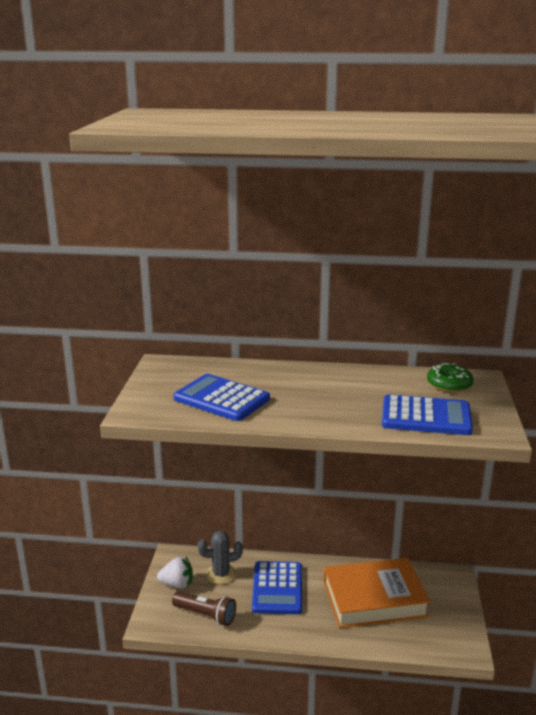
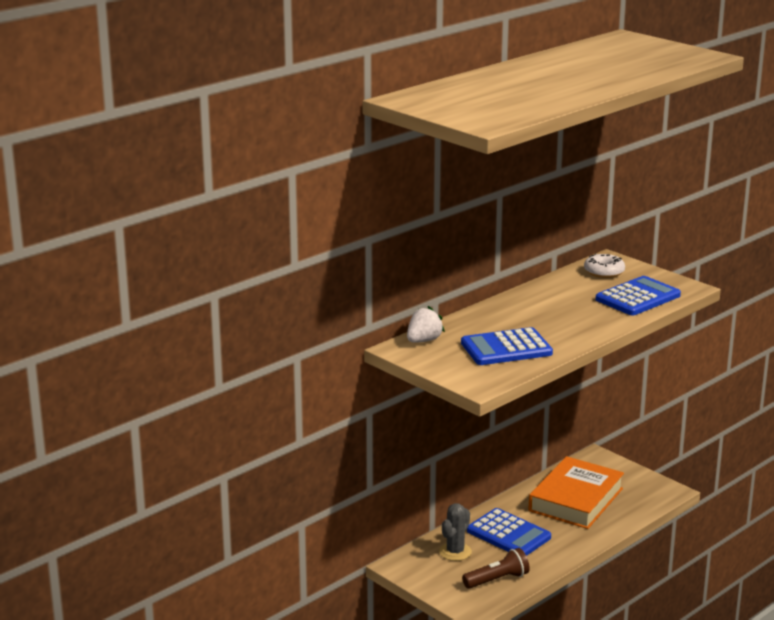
camera: 50 degrees left, 0 degrees up
(177, 584) = (439, 578): white strawberry -> white strawberry (423, 341)
(449, 385) = (604, 272): green donut -> white donut

